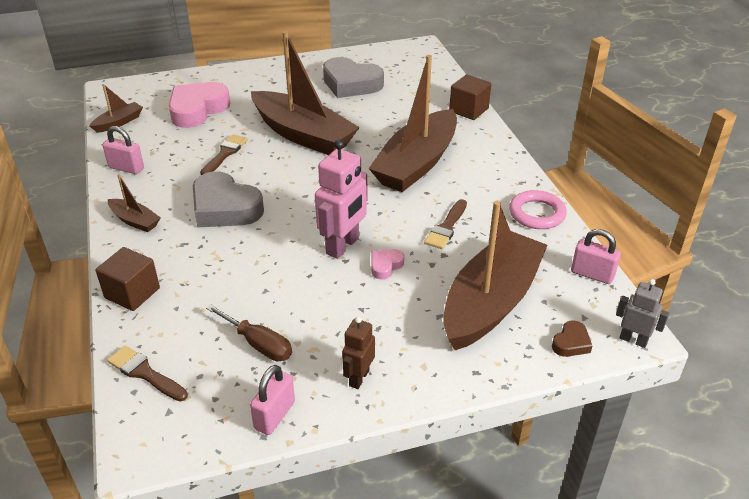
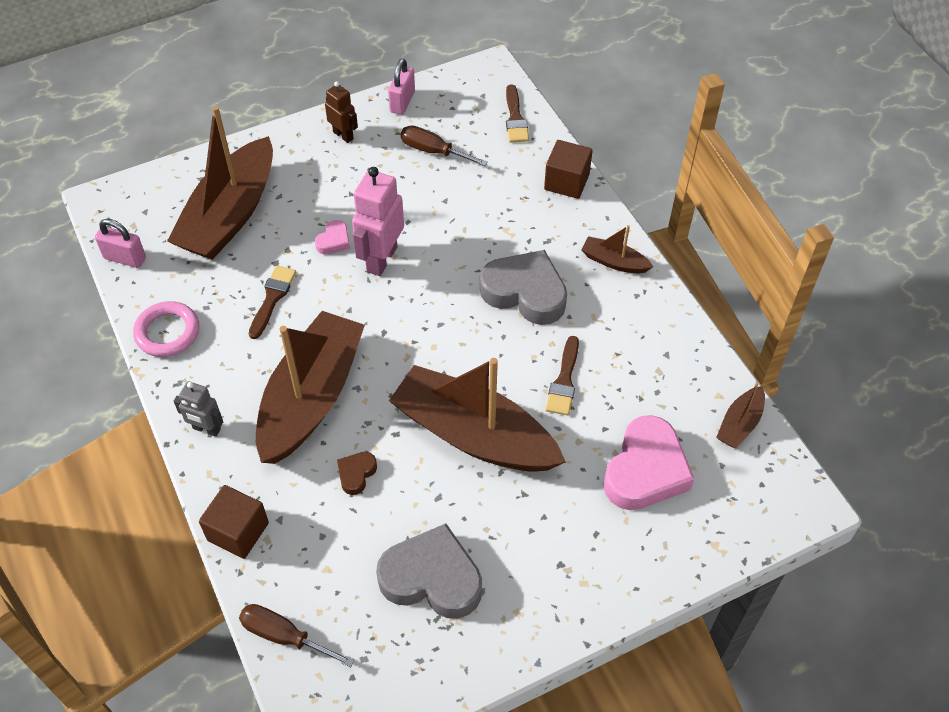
camera: 170 degrees right, 15 degrees up
(126, 168) = (673, 338): pink padlock -> none
(145, 373) = (515, 118): brown brush -> brown brush turned 60 degrees clockwise
(359, 378) = (343, 135): brown robot -> brown robot turned 60 degrees counterclockwise
(440, 74) = (284, 636): none -> brown screwdriver
(571, 343) = (162, 185): brown heart -> brown heart (356, 474)
(633, 340) = (106, 195): grey robot -> grey robot (206, 429)

